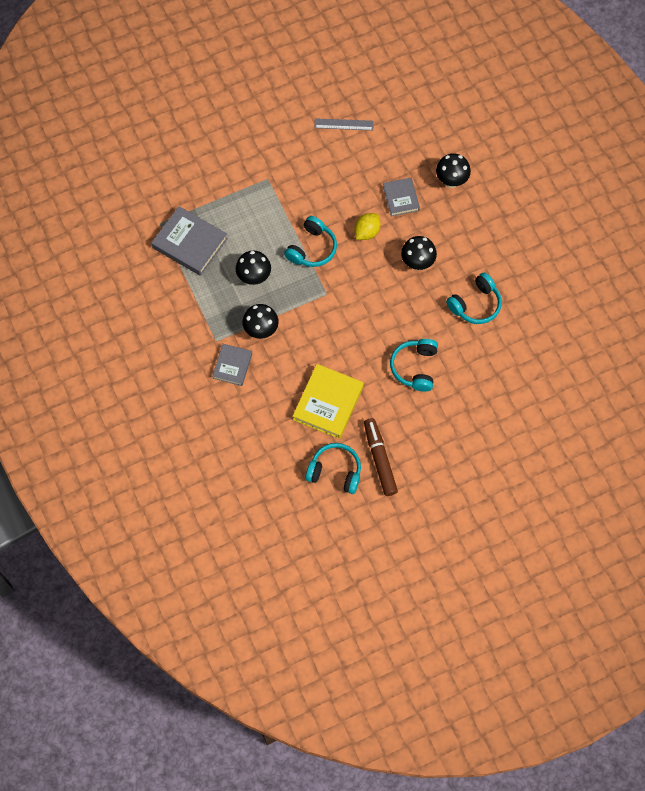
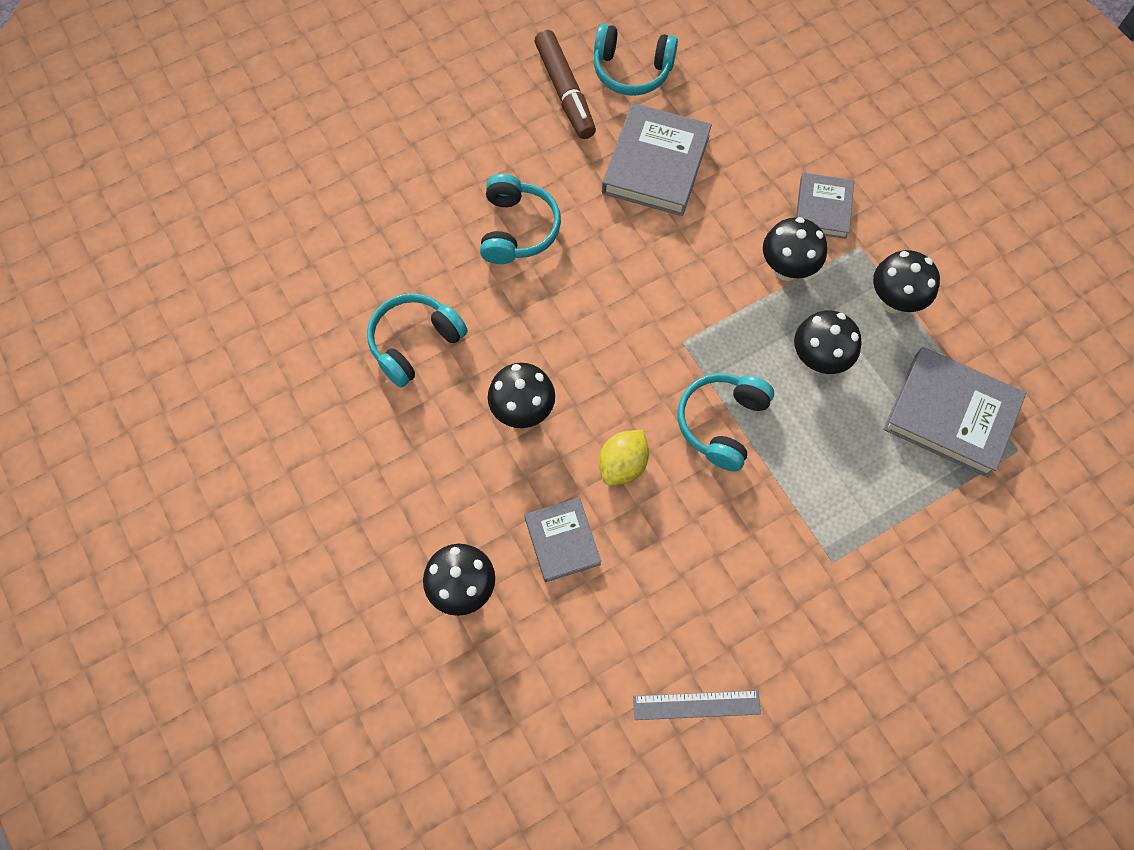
camera: 175 degrees right, 0 degrees up
(204, 307) = (893, 301): none -> black mushroom
(328, 403) = (655, 164): yellow book -> grey book

